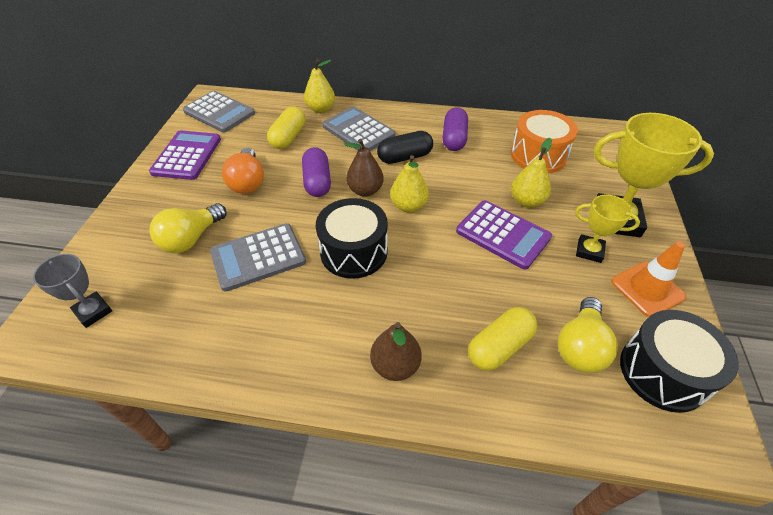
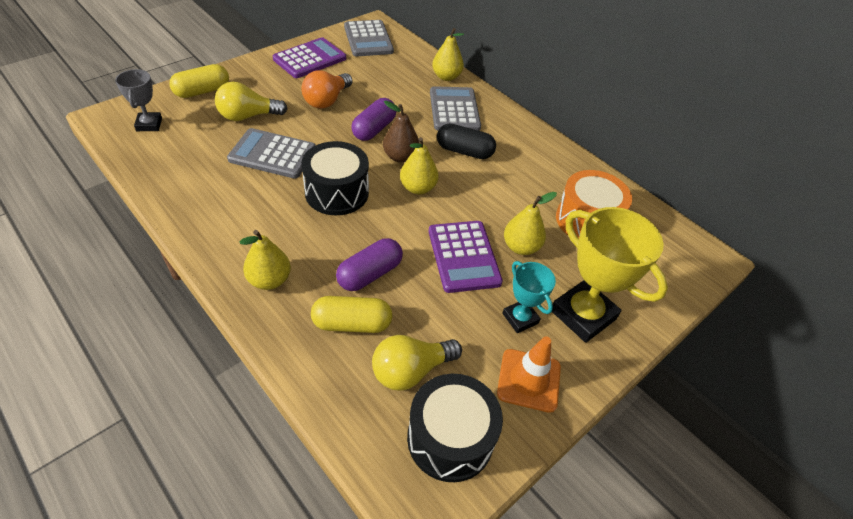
camera: 35 degrees right, 0 degrees up
(288, 137) = (394, 85): yellow capsule -> yellow capsule (202, 91)
(395, 365) = (269, 280): brown pear -> yellow pear
(454, 139) = (527, 162): purple capsule -> purple capsule (370, 274)
(589, 251) = (520, 318): yellow trophy -> turquoise trophy

